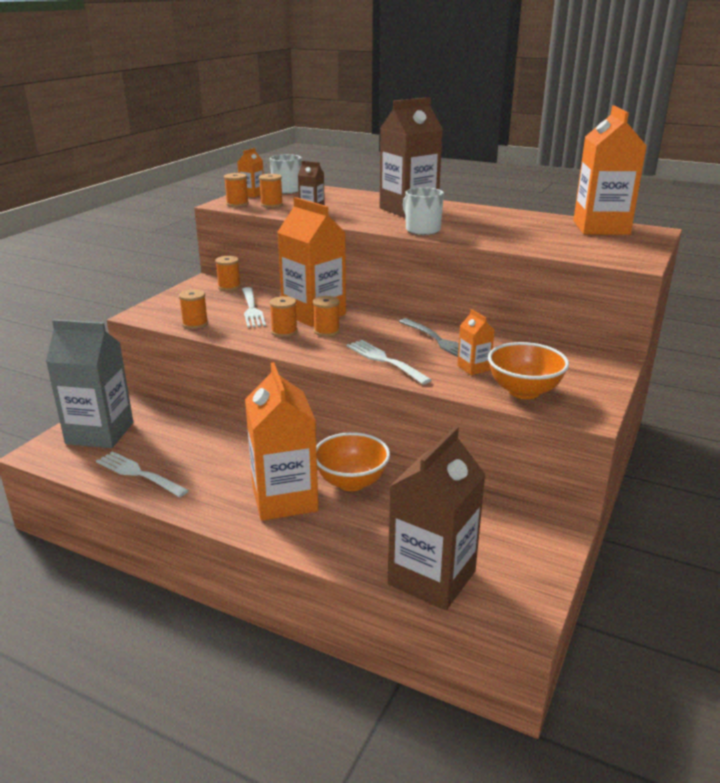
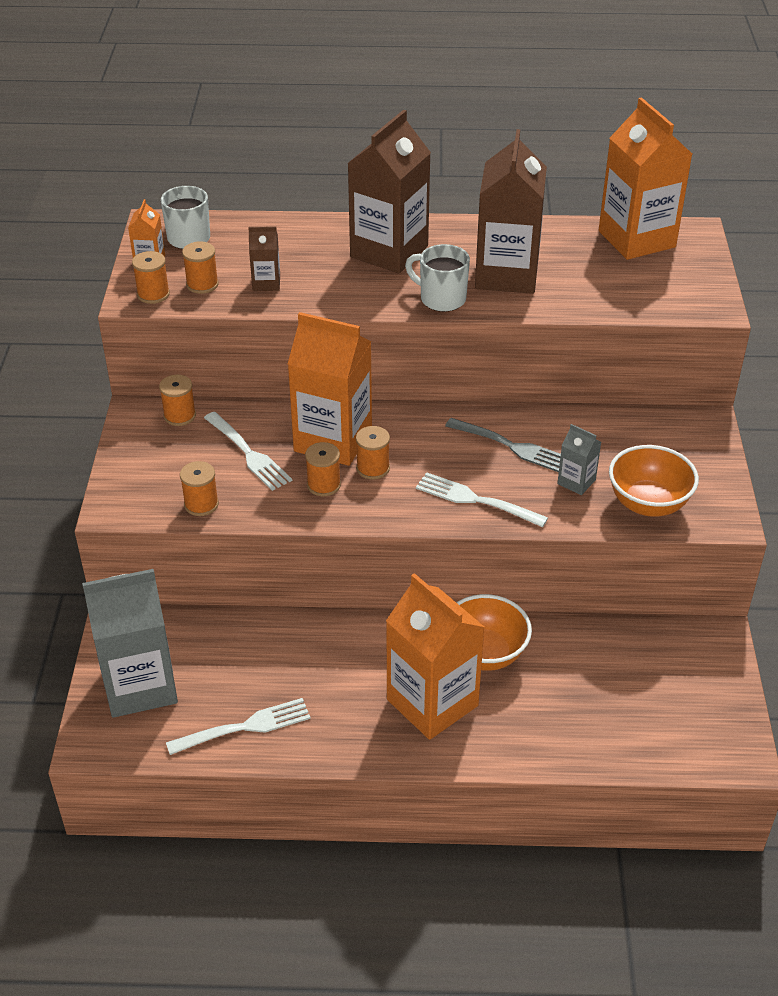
camera: 25 degrees left, 15 degrees up
(139, 474) = (244, 728): white fork -> white fork turned 150 degrees clockwise
(432, 578) = (638, 744): brown carton -> brown carton (506, 275)
(473, 368) = (576, 482): orange carton -> grey carton

